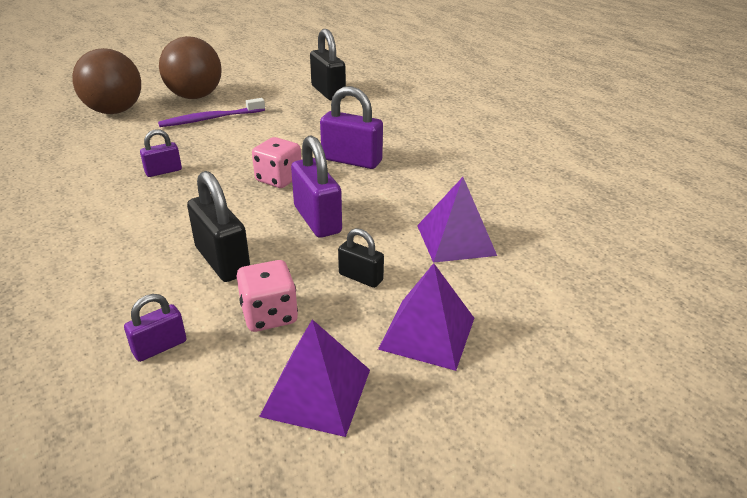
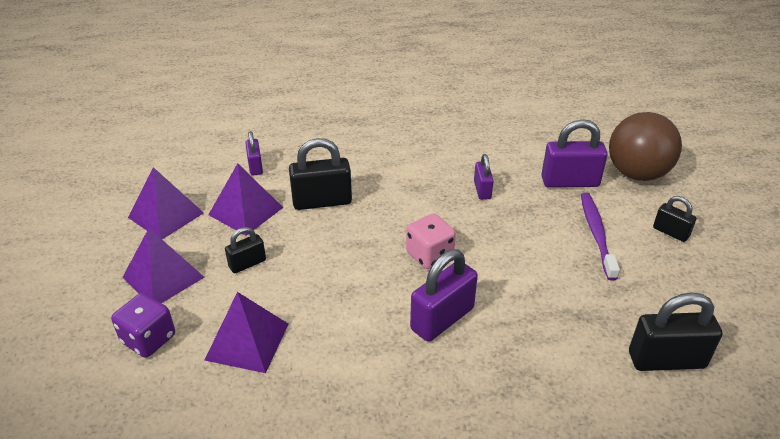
camera: 115 degrees right, 5 degrees up
(195, 96) = (670, 232): brown ball -> black padlock
(269, 315) = (246, 211): pink dice -> purple pyramid
(317, 219) = (342, 262): purple padlock -> purple padlock (570, 182)
(511, 300) = (148, 339): none -> purple dice

